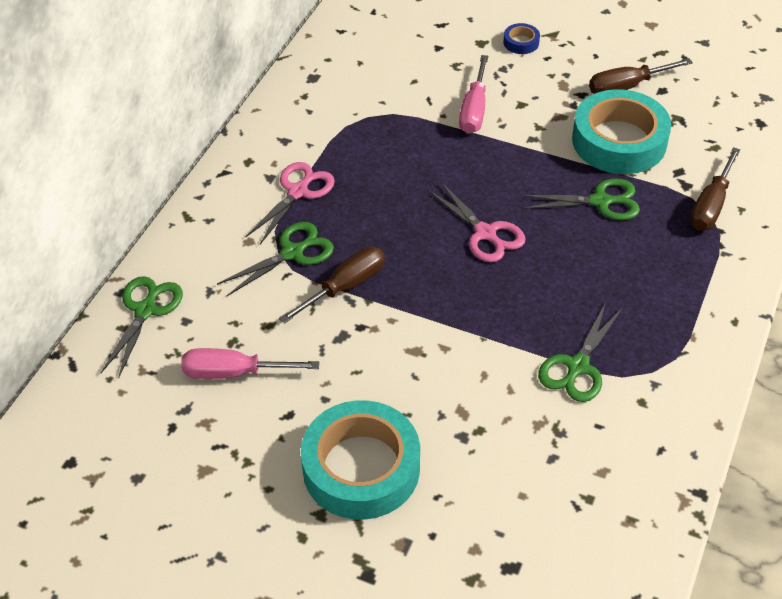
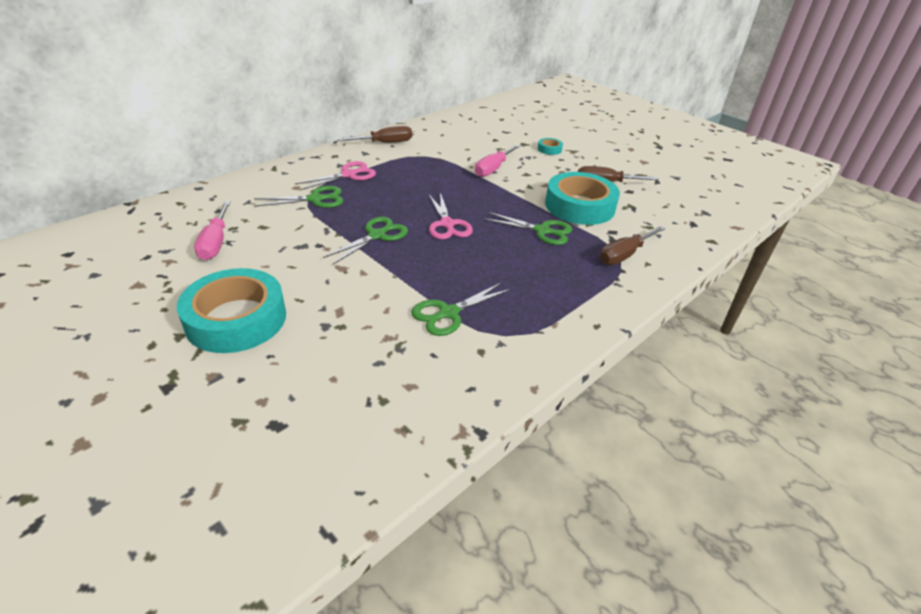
camera: 20 degrees right, 10 degrees down
(145, 310) = (201, 199): green scissors -> green scissors (377, 235)
(234, 373) = (215, 242): pink screwdriver -> pink screwdriver turned 120 degrees counterclockwise
(345, 287) = (330, 223): brown screwdriver -> brown screwdriver (385, 143)
(521, 42) = (549, 149): blue tape -> turquoise tape

